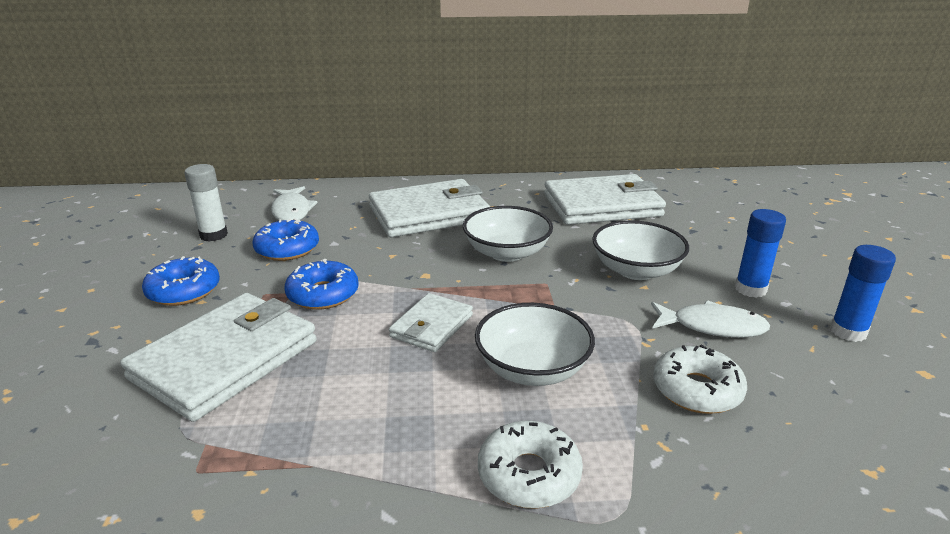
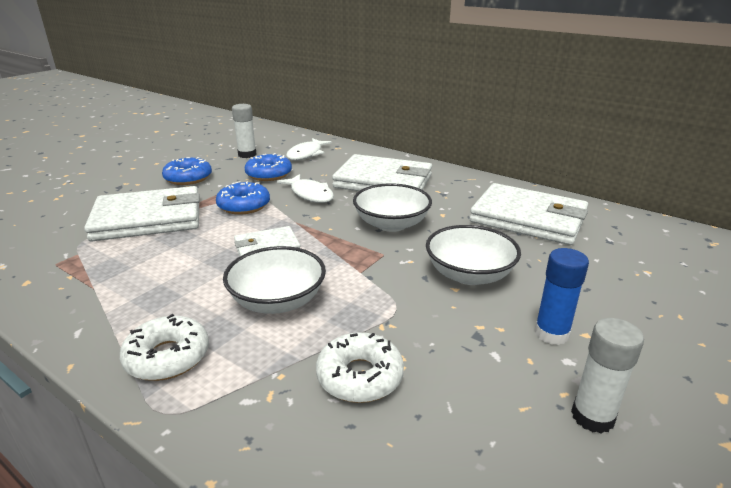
camera: 40 degrees right, 0 degrees up
(712, 326) = (458, 342): white fish -> white fish (310, 194)
(848, 331) = (592, 417): blue glue stick -> white glue stick

